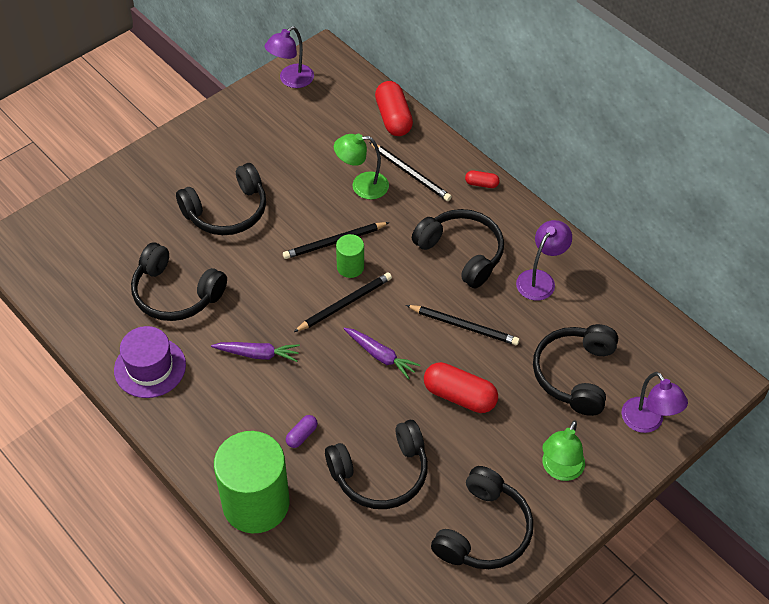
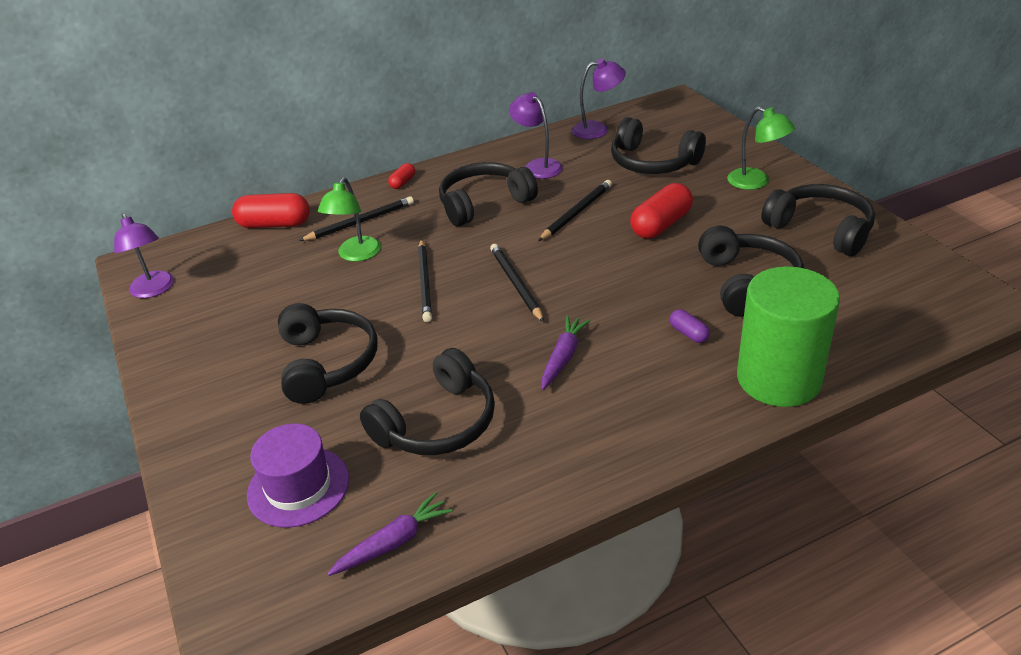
camera: 70 degrees left, 15 degrees down
(150, 367) = (551, 459): purple hat -> purple hat (298, 486)
(350, 267) = (466, 275): green cylinder -> none
(380, 356) = (596, 267): purple carrot -> purple carrot (394, 542)
(647, 422) = (712, 136): purple lamp -> purple lamp (598, 129)

